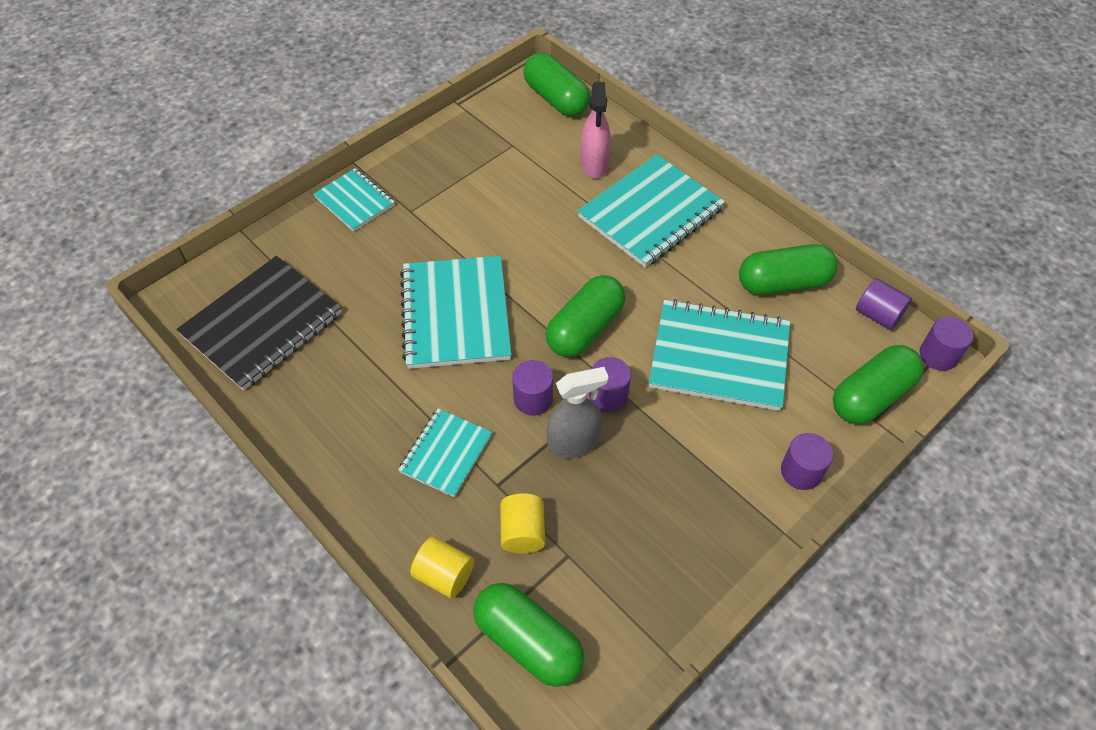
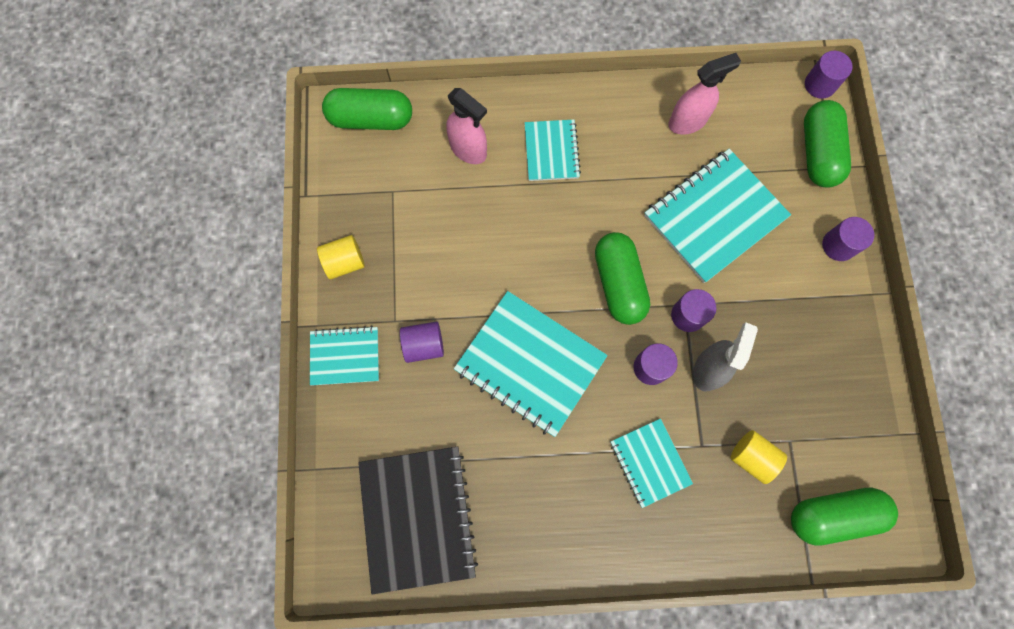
camera: 50 degrees left, 20 degrees up
(444, 575) = (745, 534): yellow cylinder -> yellow cylinder (345, 262)
(651, 213) = (551, 151): turquoise notebook -> turquoise notebook, size x0.57
(783, 283) = (687, 121): green capsule -> pink spray bottle
(877, 315) = (761, 89): purple cylinder -> purple cylinder (424, 345)

